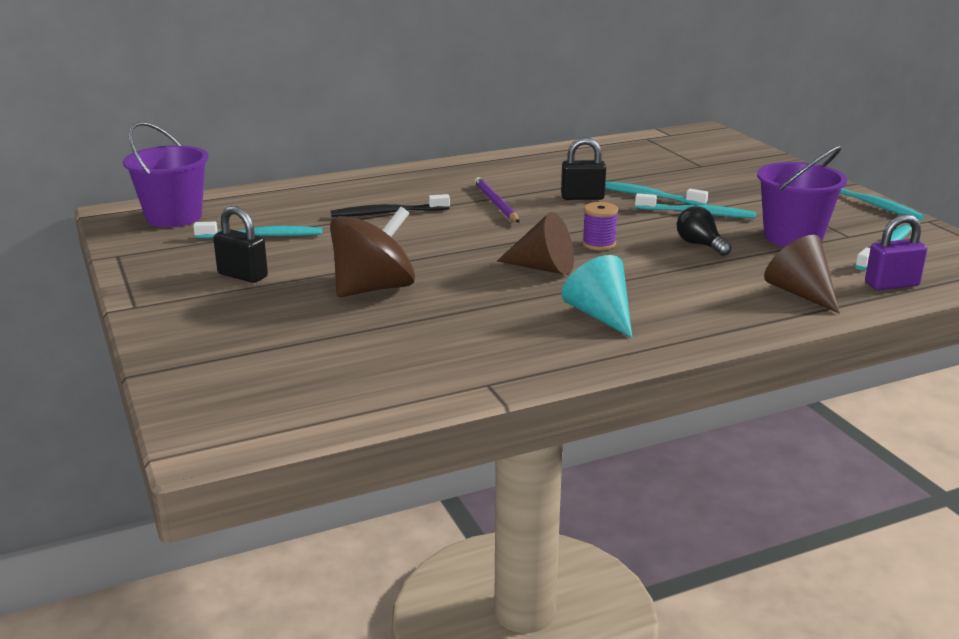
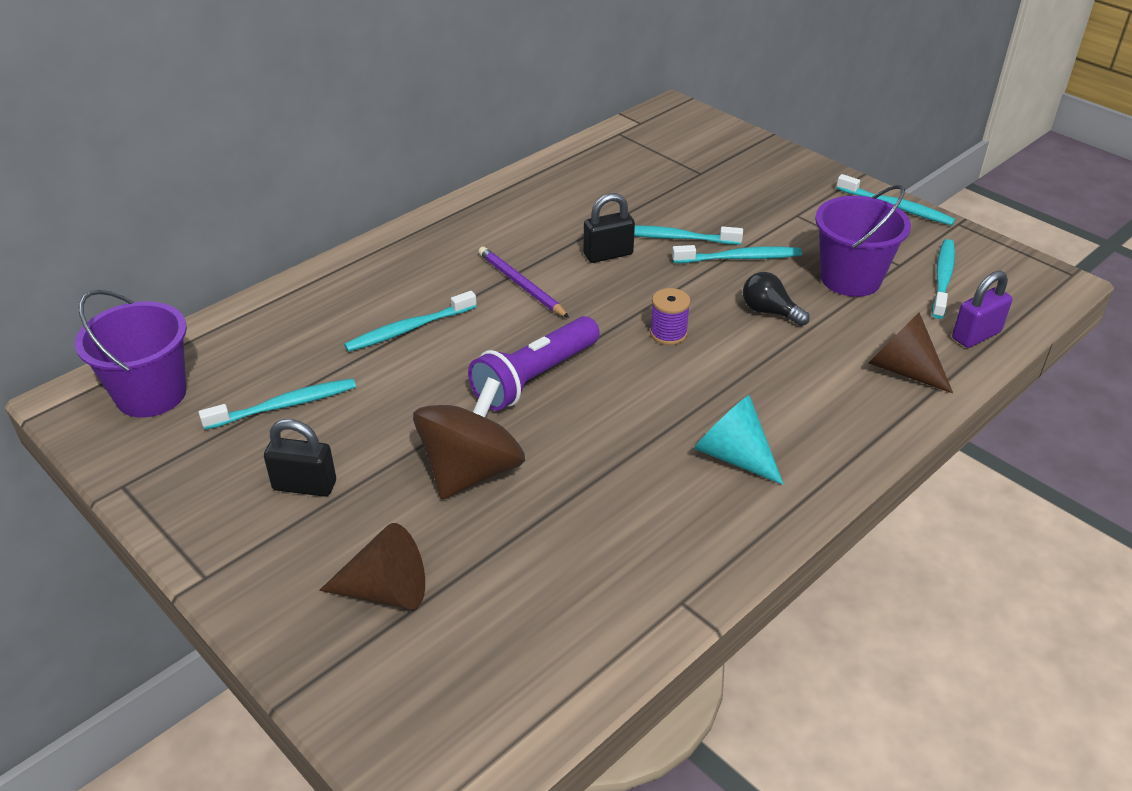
camera: 20 degrees left, 15 degrees up
(387, 213) = (408, 329): black toothbrush -> turquoise toothbrush
(466, 250) = (535, 378): none -> purple flashlight
(543, 268) = (633, 389): brown cone -> brown cone (386, 590)

